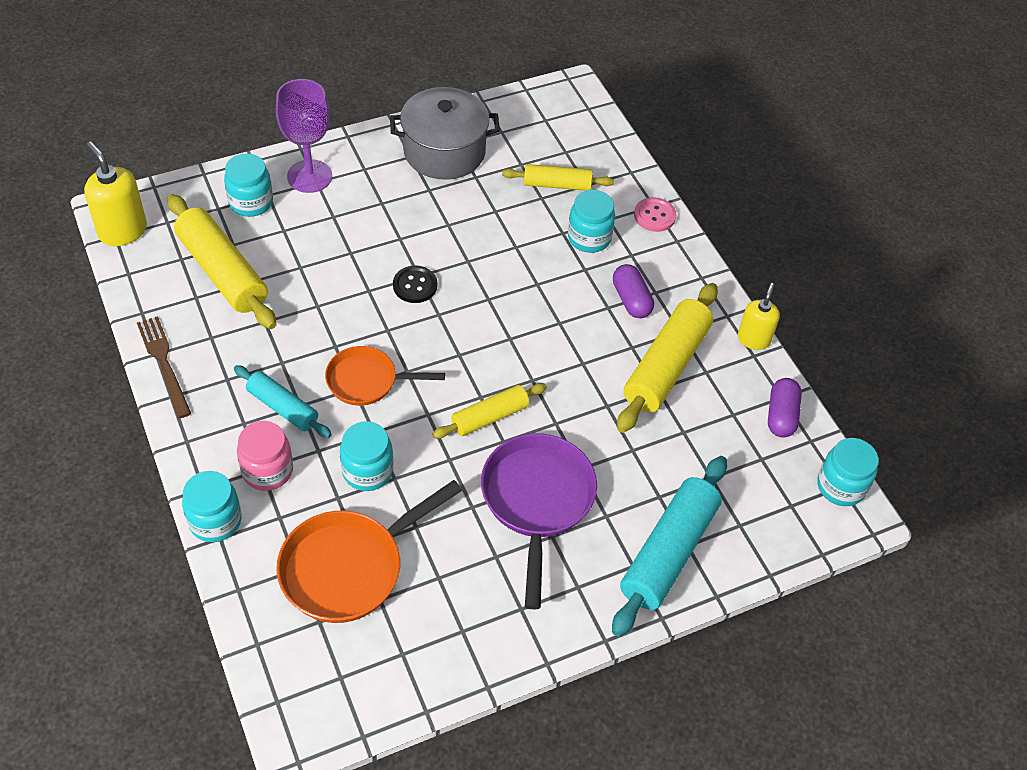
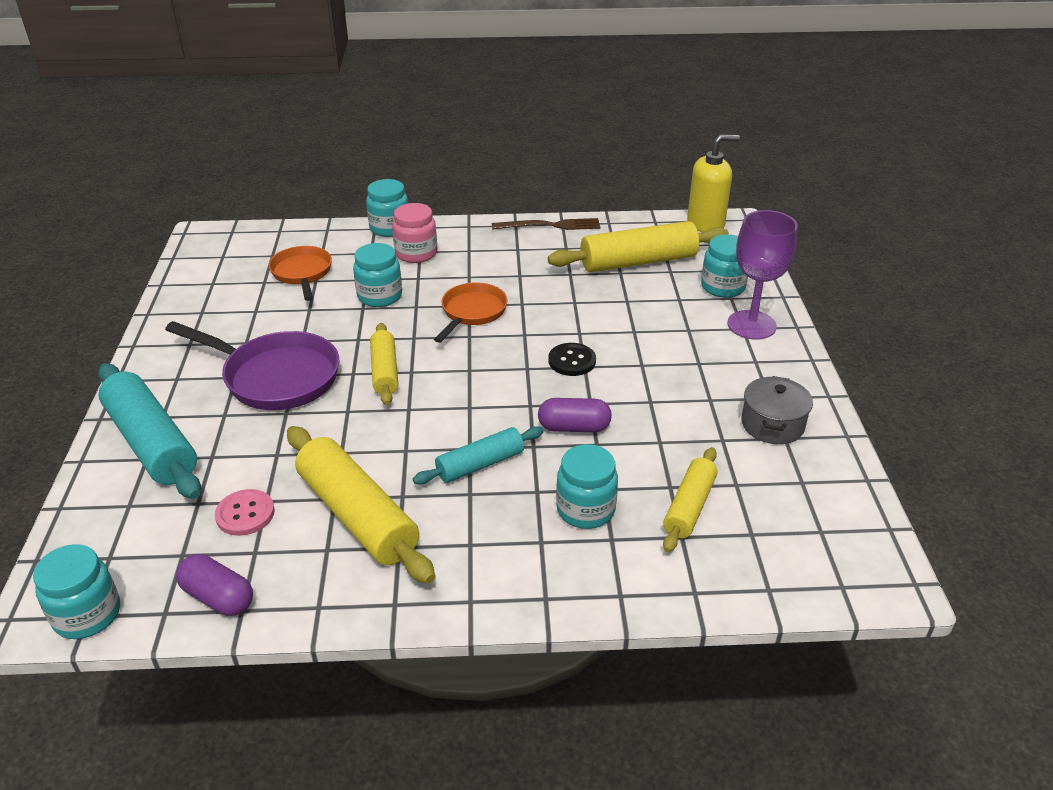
camera: 115 degrees right, 15 degrees down
(283, 407) = (471, 268): turquoise rolling pin -> turquoise rolling pin (480, 464)
(349, 567) = (302, 273): orange pan -> orange pan, size x0.64
(444, 151) = (772, 424): grey pot -> grey pot, size x0.61
(631, 300) = (469, 517): purple capsule -> purple capsule (574, 427)
(654, 216) = (600, 589): pink button -> pink button (245, 514)
(753, 339) = (342, 617): yellow soap dispenser -> none

